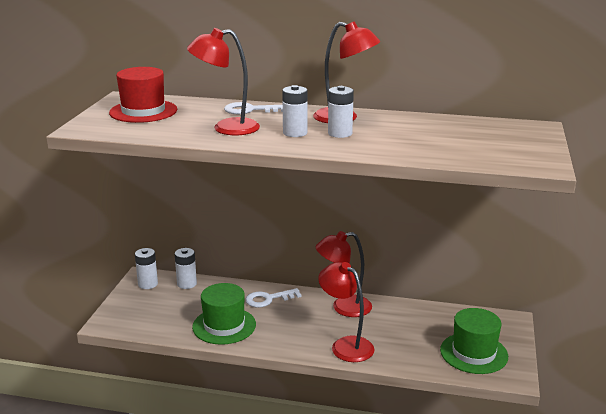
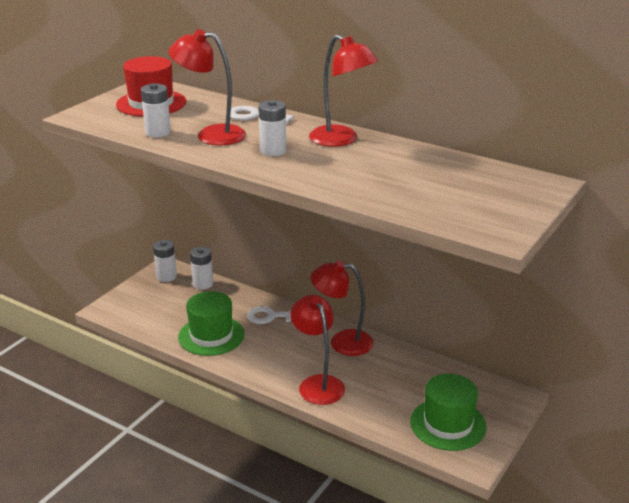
camera: 20 degrees right, 5 degrees up
(340, 133) = (318, 158): white battery -> white battery (158, 132)

